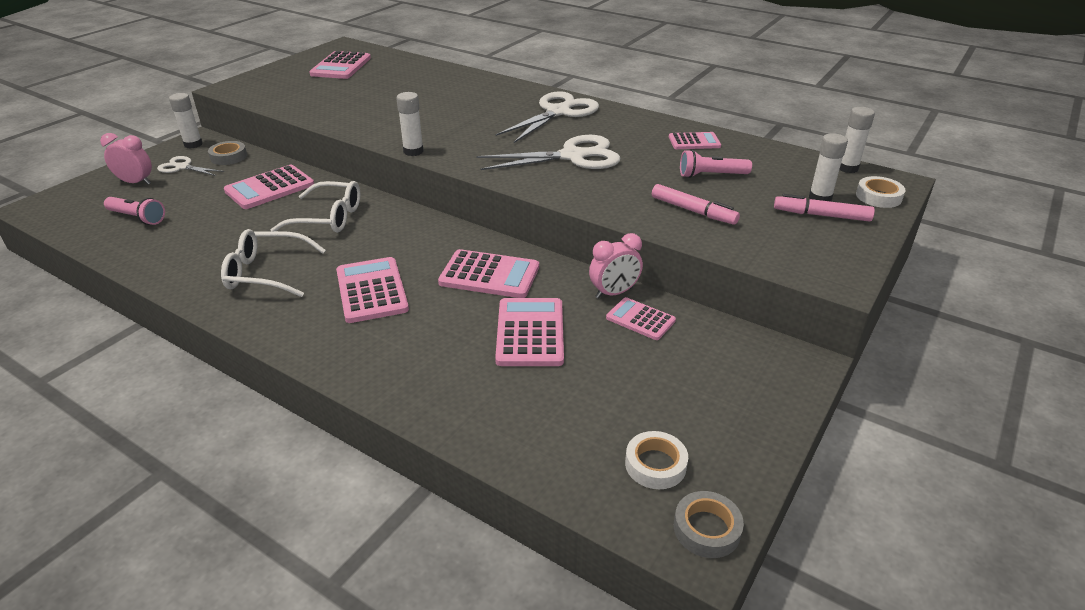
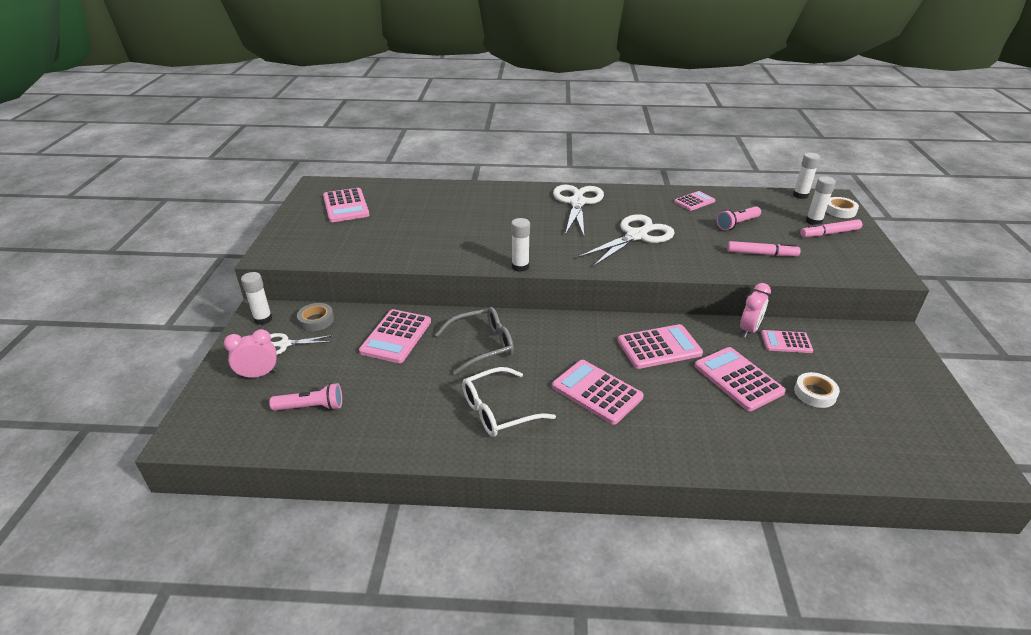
camera: 30 degrees left, 0 degrees up
(328, 218) = (483, 345): white glasses -> grey glasses
(655, 464) = (910, 434): white tape -> white tape (815, 393)
(706, 529) = (978, 460): grey tape -> none

